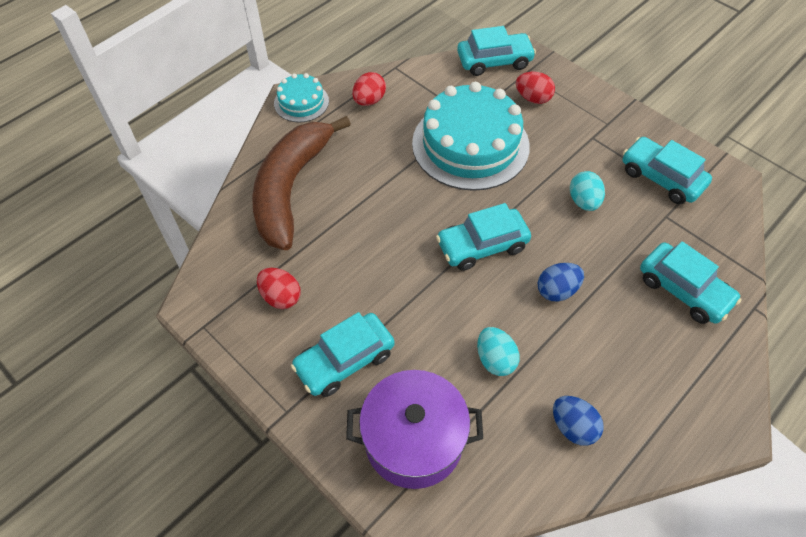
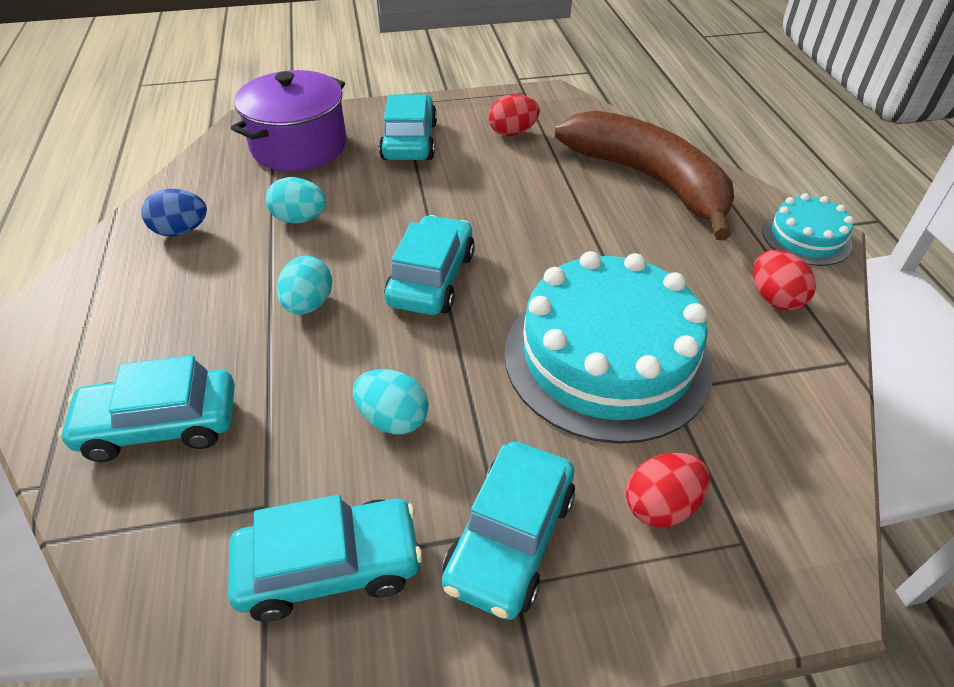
camera: 125 degrees right, 10 degrees down
(494, 61) = (805, 511): turquoise car -> turquoise car (510, 538)
(557, 290) = (308, 304): blue egg -> turquoise egg

